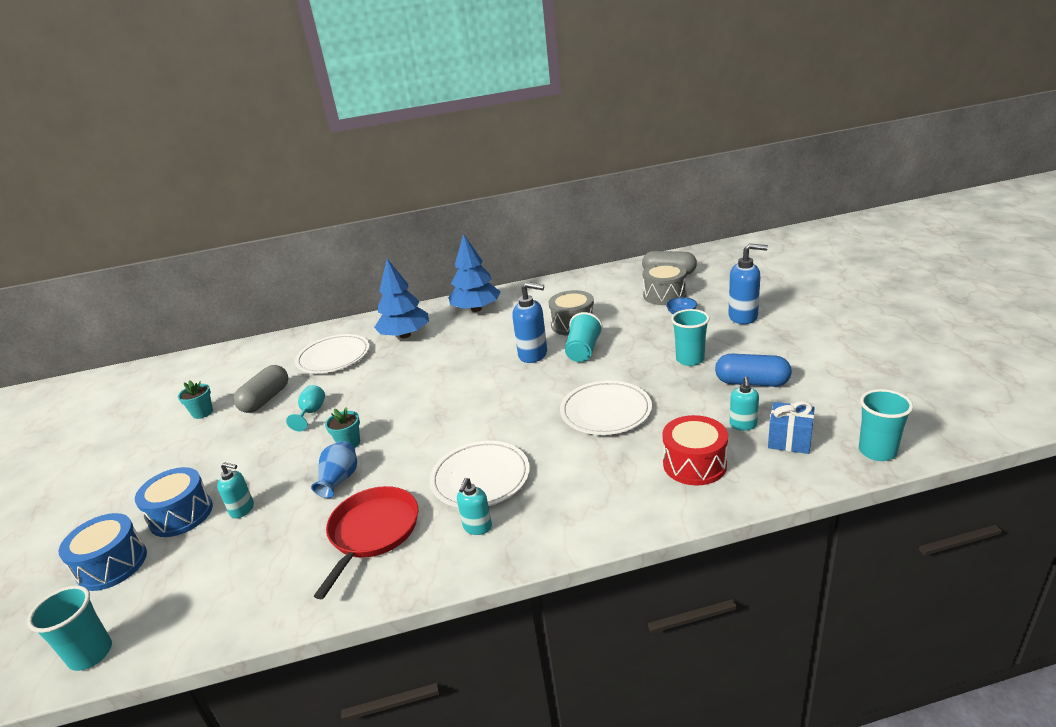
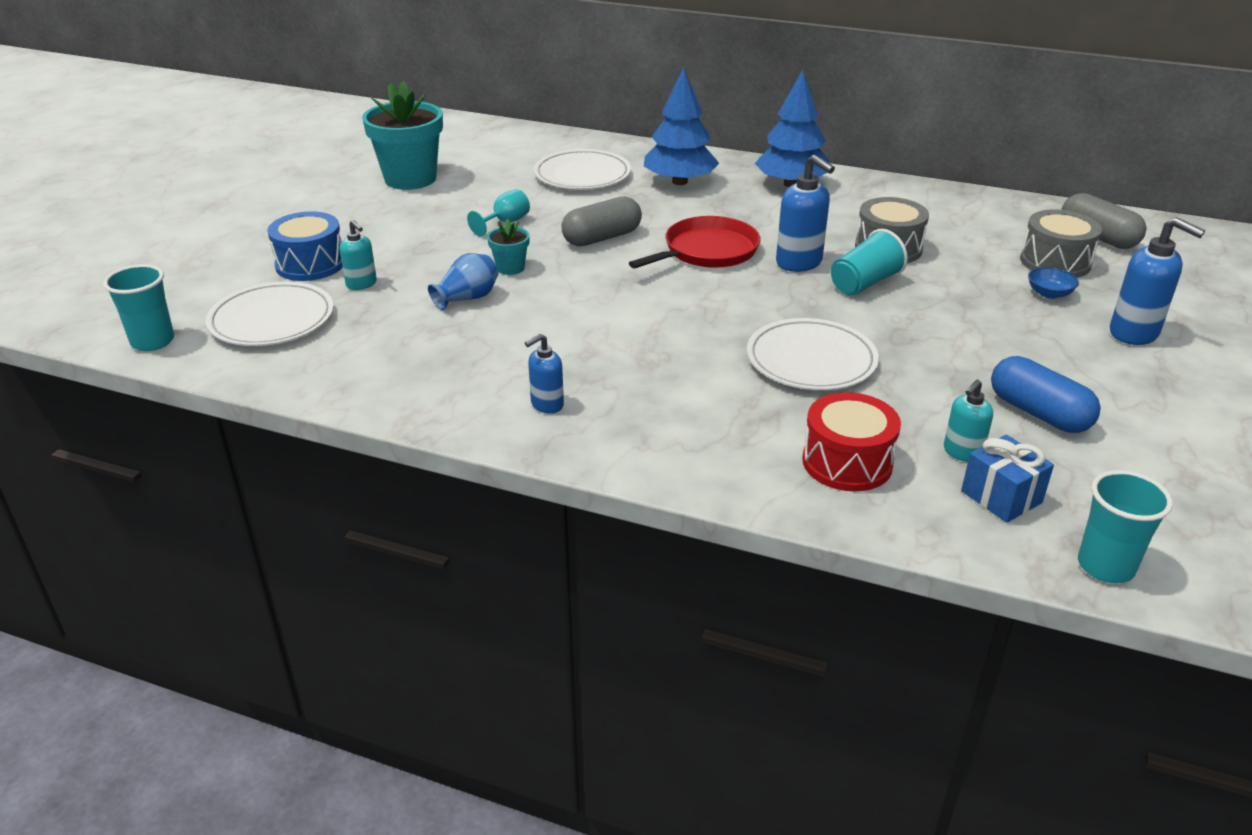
camera: 30 degrees right, 5 degrees up
(112, 565) = (225, 280): blue drum -> none
(202, 413) = (410, 179): turquoise flower pot -> turquoise flower pot, size x2.15
(266, 399) = (477, 190): grey capsule -> grey capsule (602, 238)
(372, 532) = (449, 359): red pan -> red pan (707, 251)
(477, 527) = (546, 404): turquoise soap dispenser -> blue soap dispenser
(480, 478) = (600, 361): white plate -> white plate (272, 320)
(690, 359) = (989, 351): turquoise cup -> none

